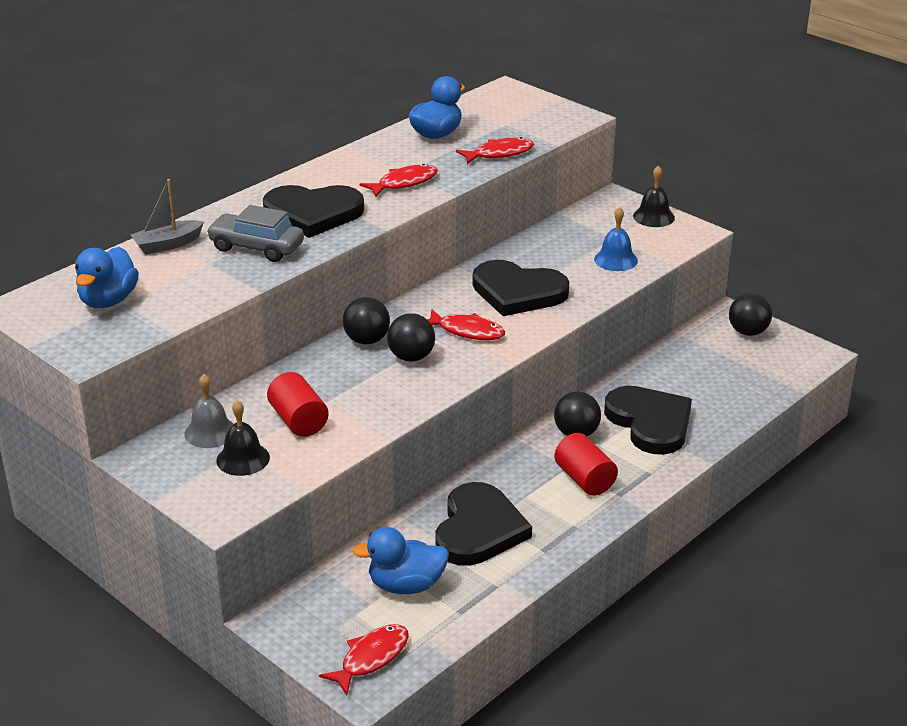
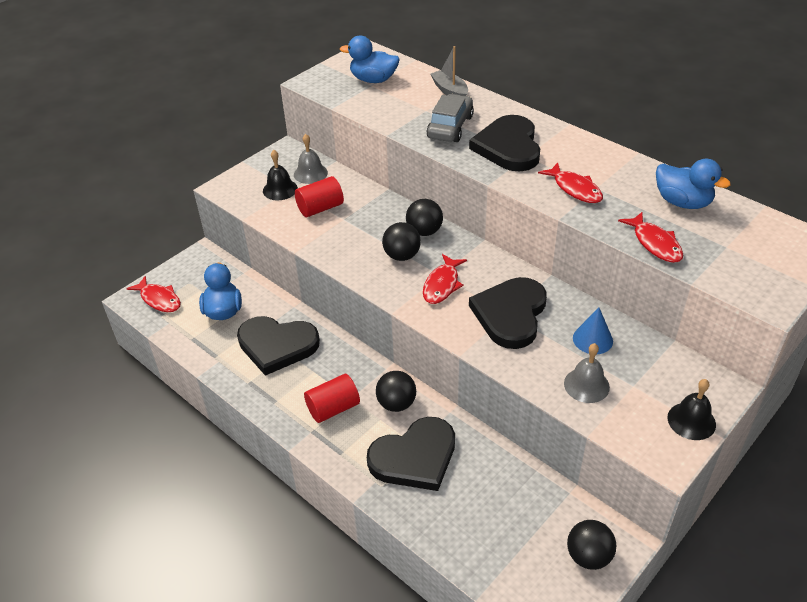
camera: 90 degrees right, 10 degrees up
(555, 251) = (592, 339): none -> blue cone
(615, 260) = (586, 385): blue bell -> grey bell

